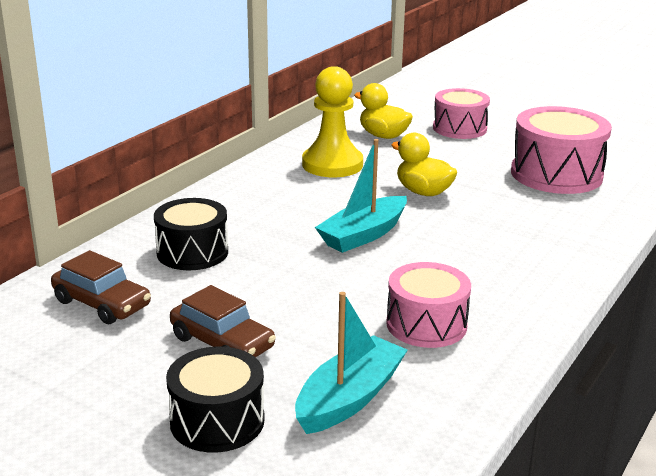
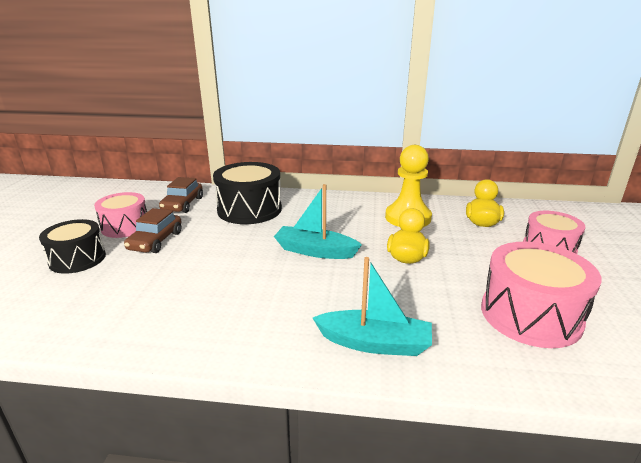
camera: 65 degrees right, 0 degrees up
(192, 252) = (249, 209): black drum -> black drum, size x1.51
(349, 398) = (104, 292): turquoise boat -> turquoise boat (374, 343)
(426, 324) = (204, 301): pink drum -> pink drum (125, 226)

